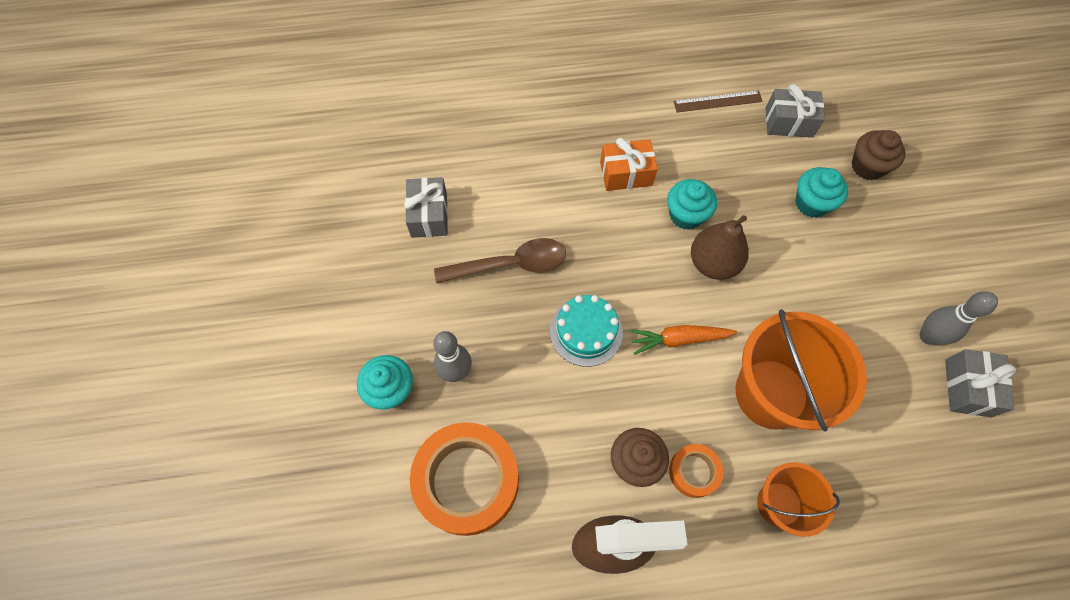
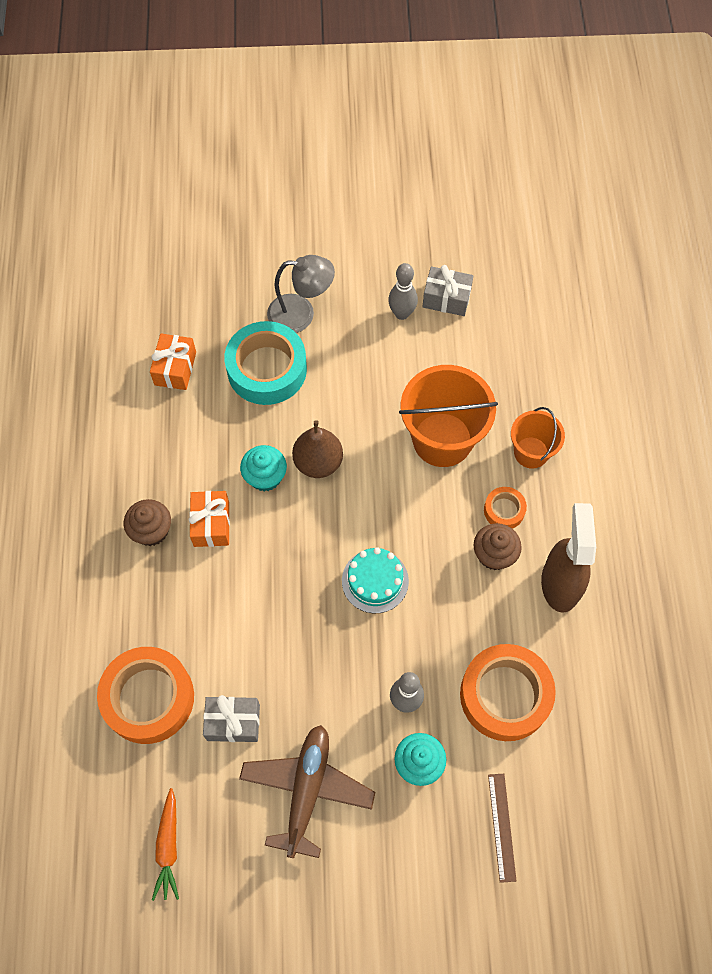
camera: 85 degrees left, 0 degrees up
(365, 285) = (307, 790): none -> brown plane
(449, 145) = (148, 698): none -> orange tape
(510, 264) = (299, 644): brown spoon -> none
(678, 339) = (389, 503): orange carrot -> orange carrot (168, 847)
(717, 101) = (139, 426): brown ruler -> brown ruler (502, 827)
(789, 122) = (175, 368): grey gift -> orange gift
(811, 203) = (267, 369): turquoise cupcake -> turquoise tape
(867, 166) = (234, 315): brown cupcake -> brown cupcake (151, 531)
(890, 229) = (301, 314): none -> grey lamp

